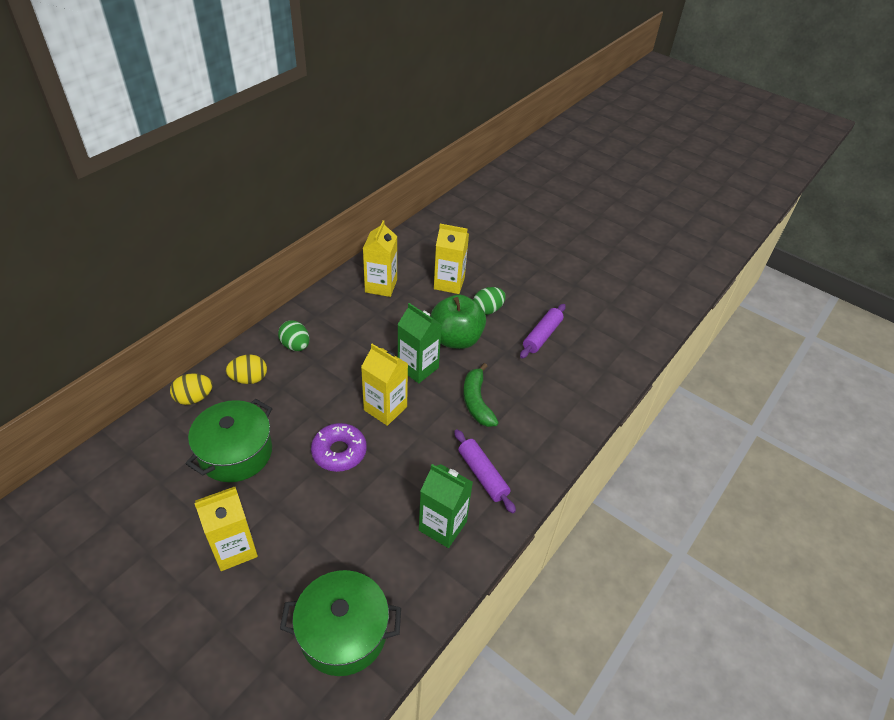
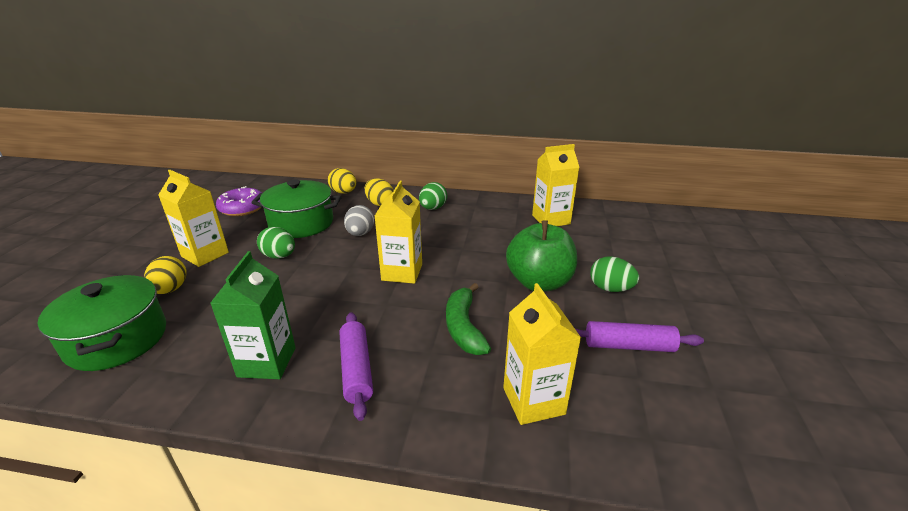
camera: 65 degrees right, 15 degrees down
(285, 585) = (170, 289): none -> yellow egg
(290, 486) = (279, 256): none -> green egg
(298, 414) = (360, 233): none -> grey egg
(339, 452) = (331, 266): purple donut -> purple donut (242, 208)
(418, 368) = (472, 273): green carton -> none
(449, 283) = (610, 252): yellow carton -> yellow carton (533, 401)
(477, 401) = (464, 327): green banana -> green banana turned 60 degrees counterclockwise
(482, 475) = (356, 369): purple rolling pin -> purple rolling pin turned 45 degrees counterclockwise

